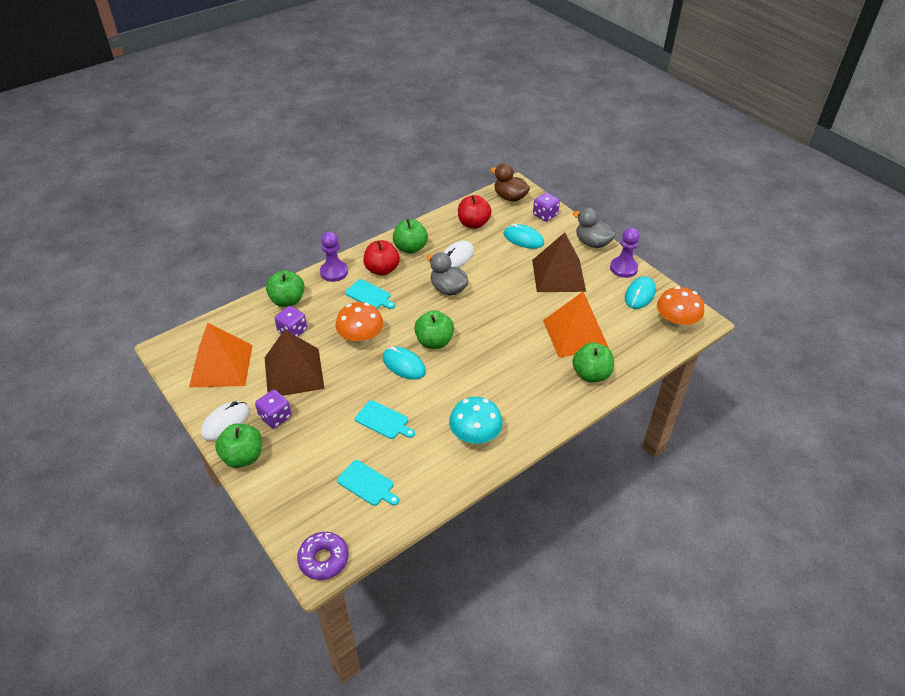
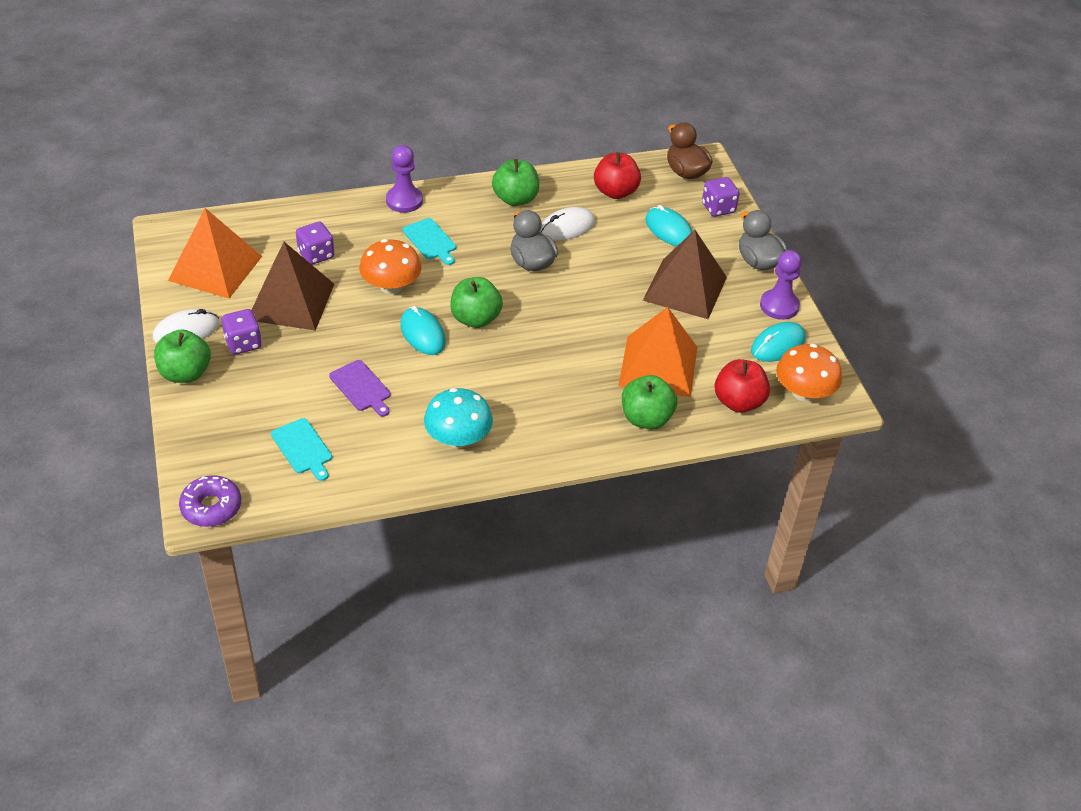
camera: 20 degrees right, 0 degrees up
(287, 300) = (330, 218): green apple -> none
(382, 270) = (464, 215): red apple -> red apple (738, 402)
(383, 420) = (361, 387): turquoise cutting board -> purple cutting board

